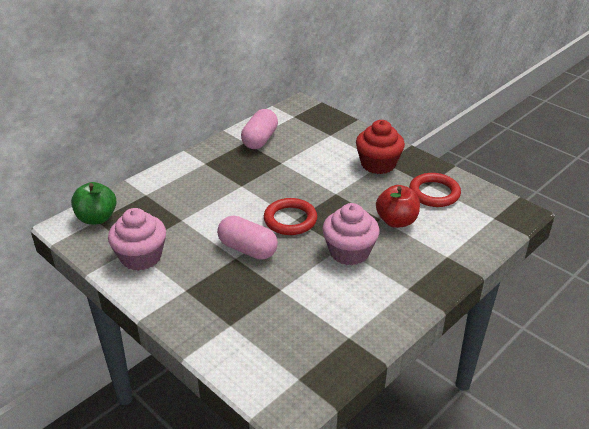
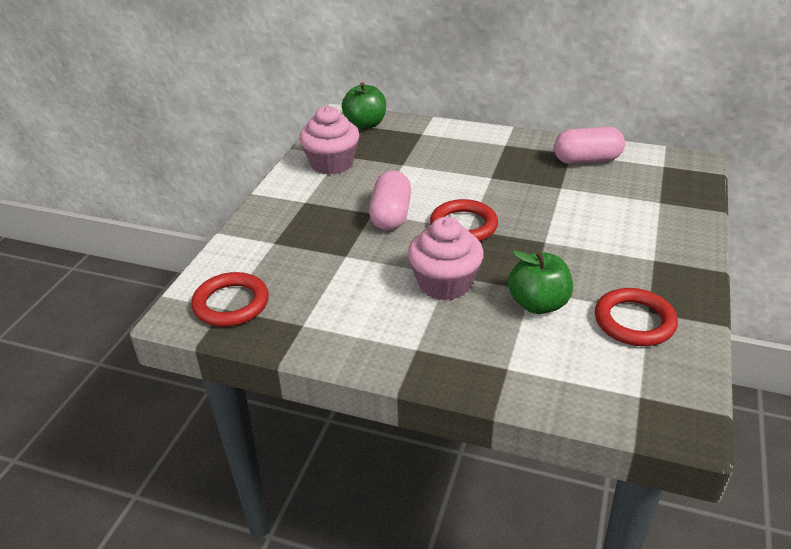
camera: 65 degrees right, 0 degrees up
(296, 372) = (231, 304): none -> red ring
(378, 164) = (642, 256): red cupcake -> none
(396, 221) = (538, 304): red apple -> green apple

